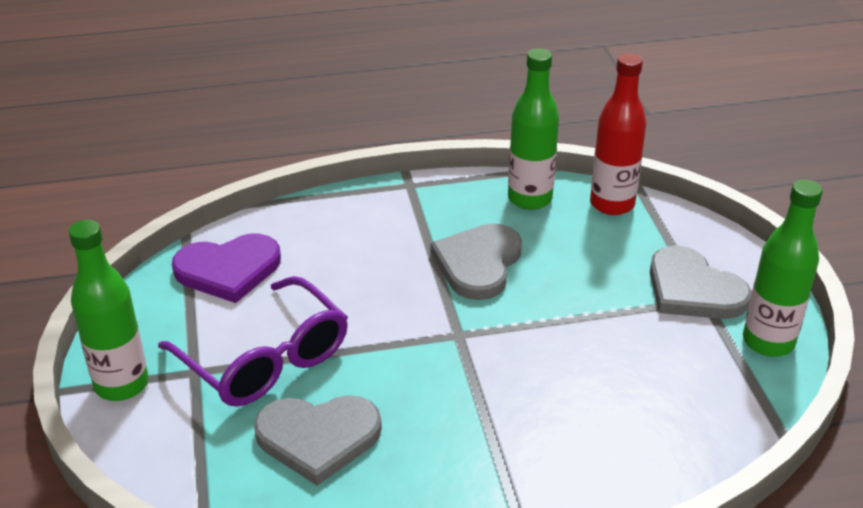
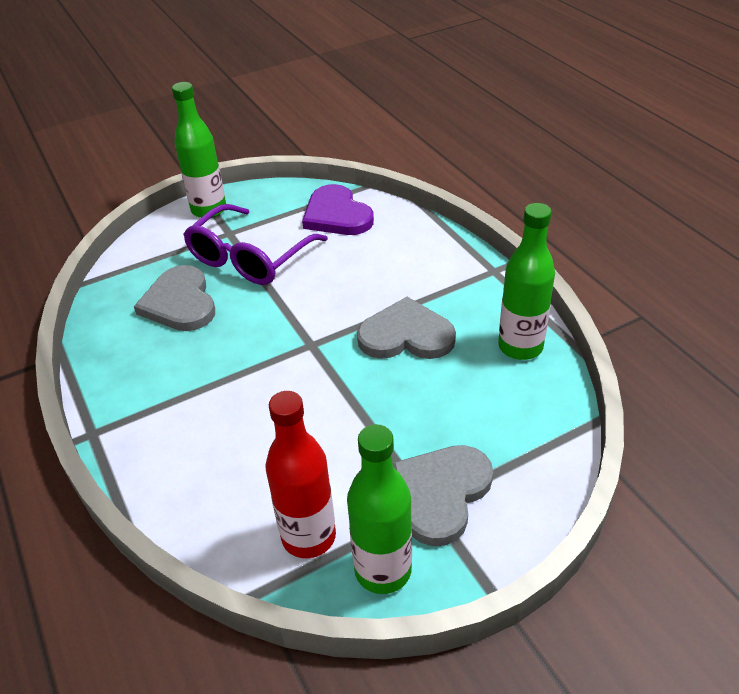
camera: 75 degrees right, 5 degrees up
(612, 204) = (549, 406): red bottle -> red bottle (308, 536)

